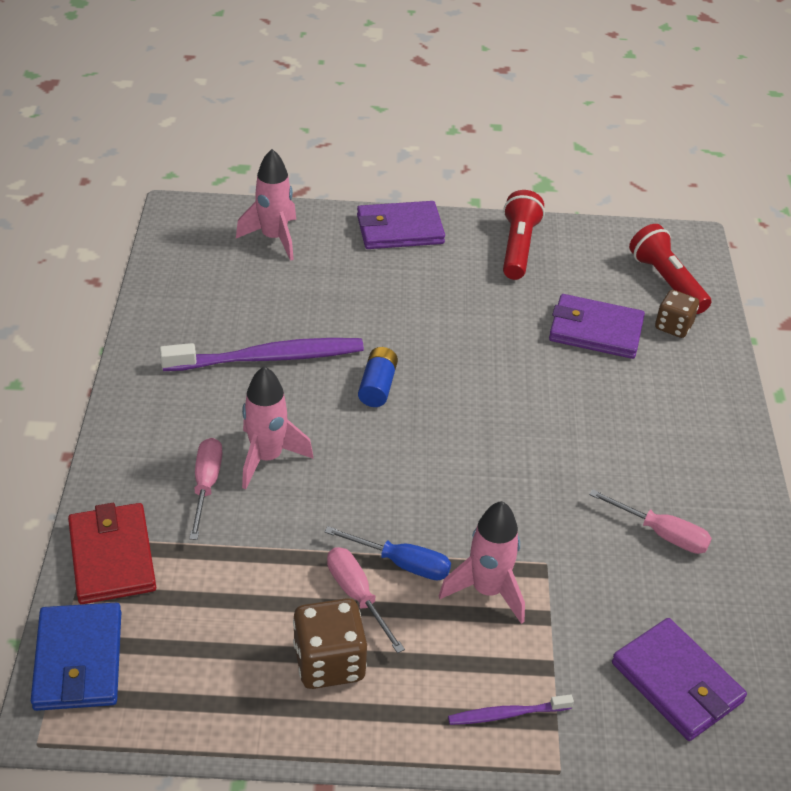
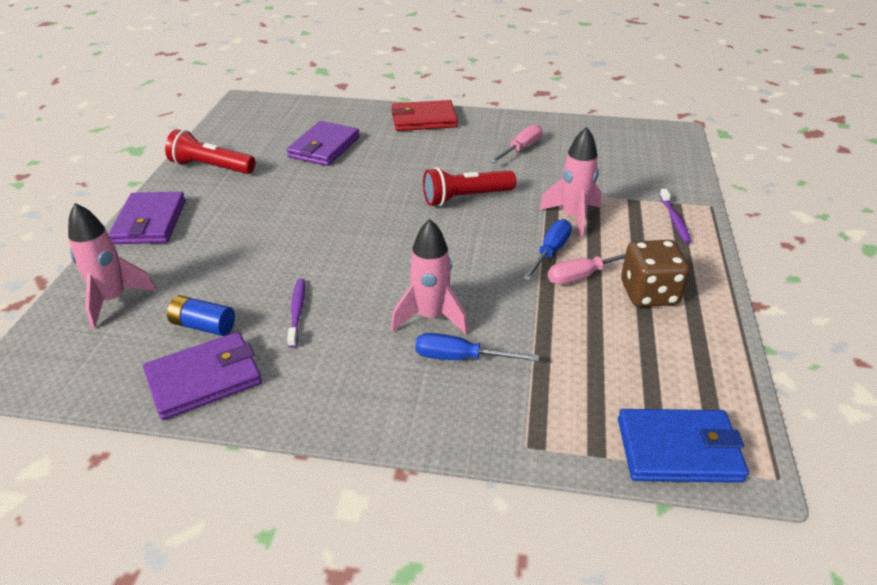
camera: 80 degrees left, 5 degrees down
(112, 557) = (550, 426): red wallet -> red wallet (424, 119)
(206, 485) = (460, 358): pink screwdriver -> blue screwdriver
(267, 358) = (297, 312): purple toothbrush -> purple toothbrush, size x0.49
(377, 386) = (355, 249): blue battery -> blue battery (203, 326)
(666, 281) = (283, 115): red flashlight -> red flashlight (466, 198)
(673, 326) = (331, 119): brown dice -> none
(676, 683) = (636, 160): purple wallet -> purple wallet (204, 379)

